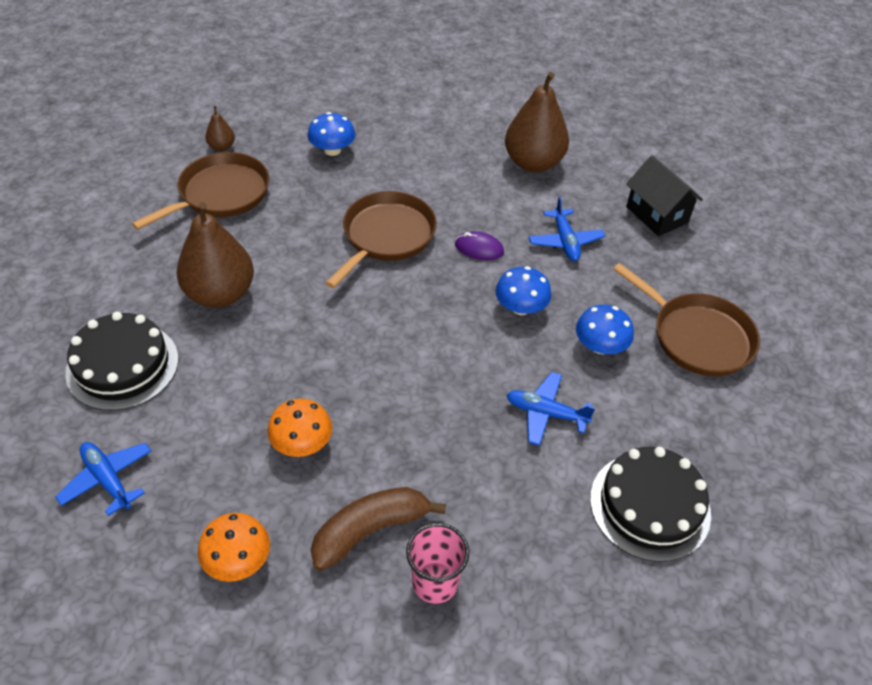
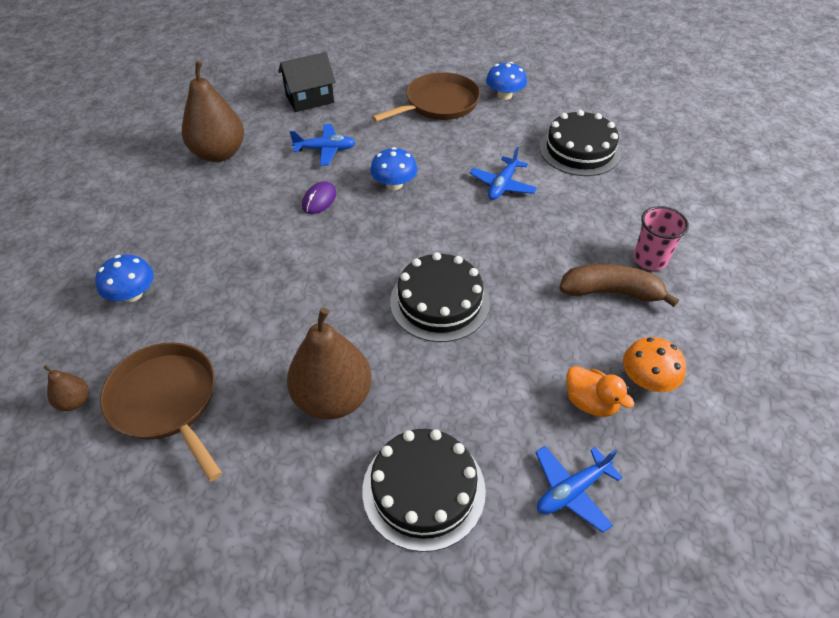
camera: 80 degrees left, 0 degrees up
(208, 500) = (590, 402): none -> orange duck
(302, 443) = (528, 333): orange mushroom -> none
(341, 362) = (439, 302): none -> black cake
(370, 530) = (611, 292): brown banana -> brown banana turned 120 degrees clockwise
(386, 236) = (285, 259): brown pan -> none
(600, 346) = (441, 149): blue mushroom -> blue mushroom (504, 95)

